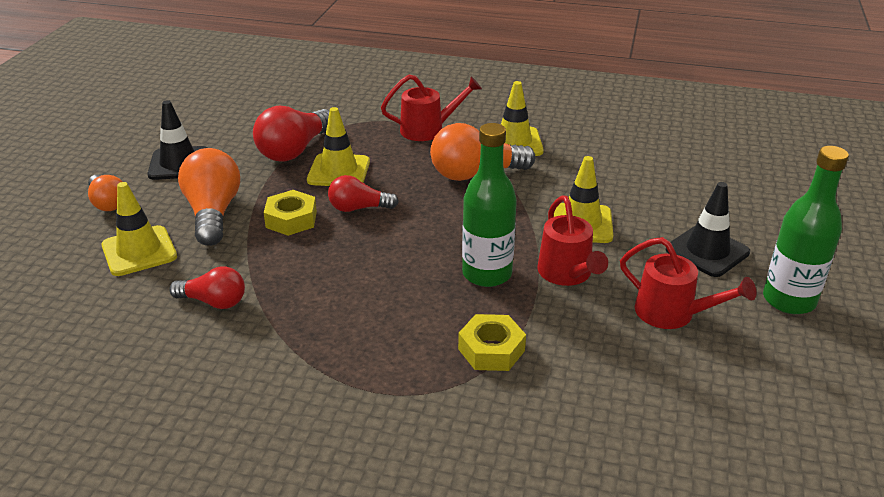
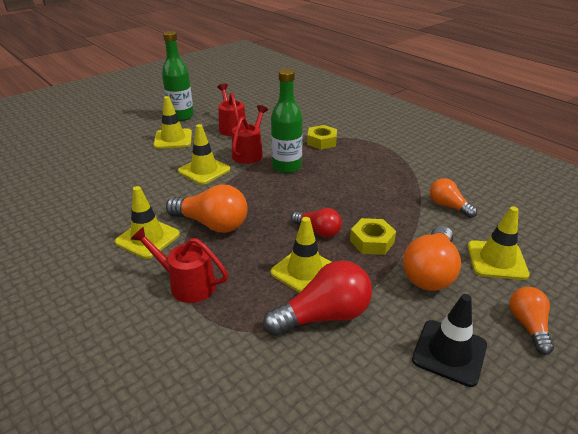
camera: 145 degrees left, 0 degrees up
(214, 302) = (448, 206): red light bulb -> orange light bulb
(707, 251) = (173, 139): black traffic cone -> yellow traffic cone

